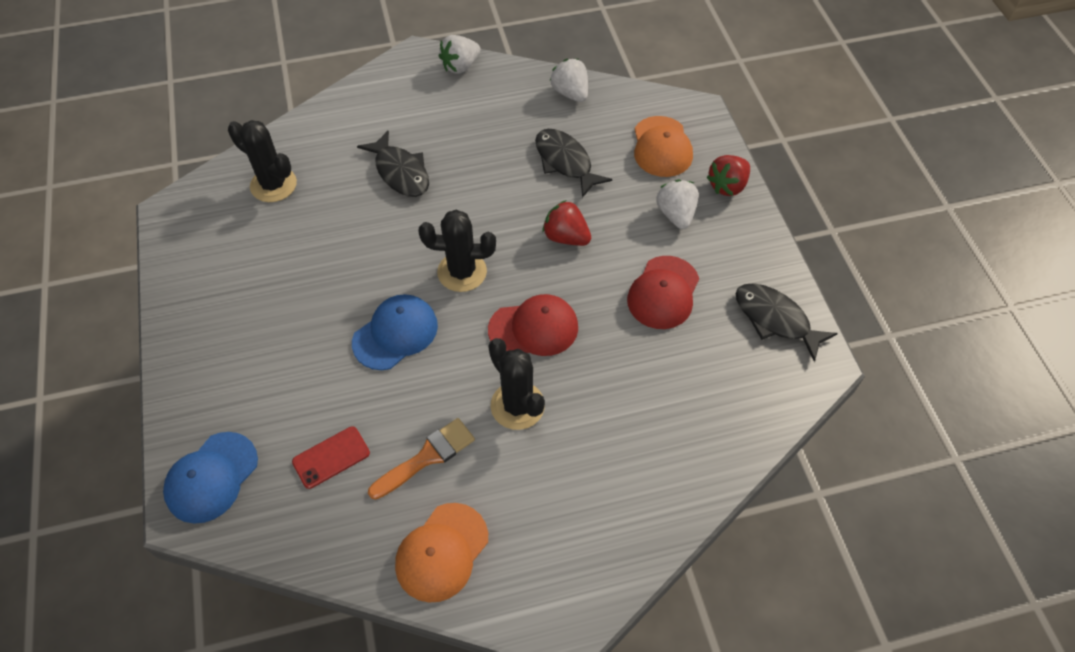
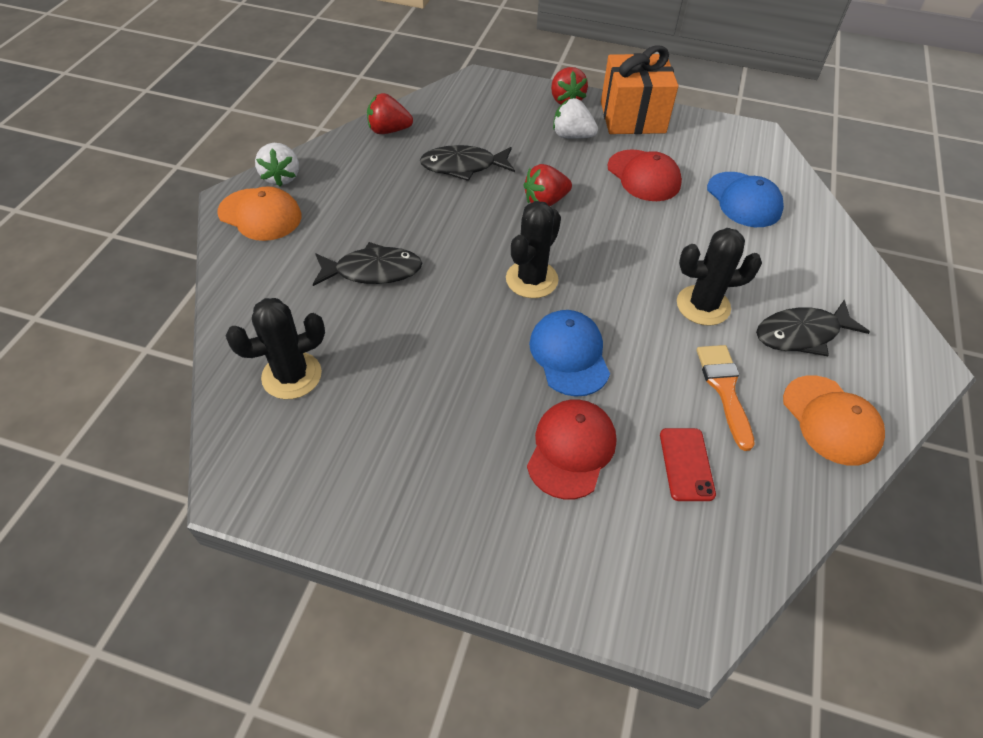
camera: 60 degrees left, 5 degrees down
(211, 477) = (655, 586): blue cap -> blue cap (744, 200)
(534, 328) = (628, 261): red cap -> red cap (571, 449)
(570, 93) = (389, 130): white strawberry -> red strawberry
(662, 147) = (497, 112): orange cap -> orange cap (260, 215)
(749, 247) = (632, 117): none -> orange gift
(775, 319) = (707, 136): black fish -> black fish (801, 334)

